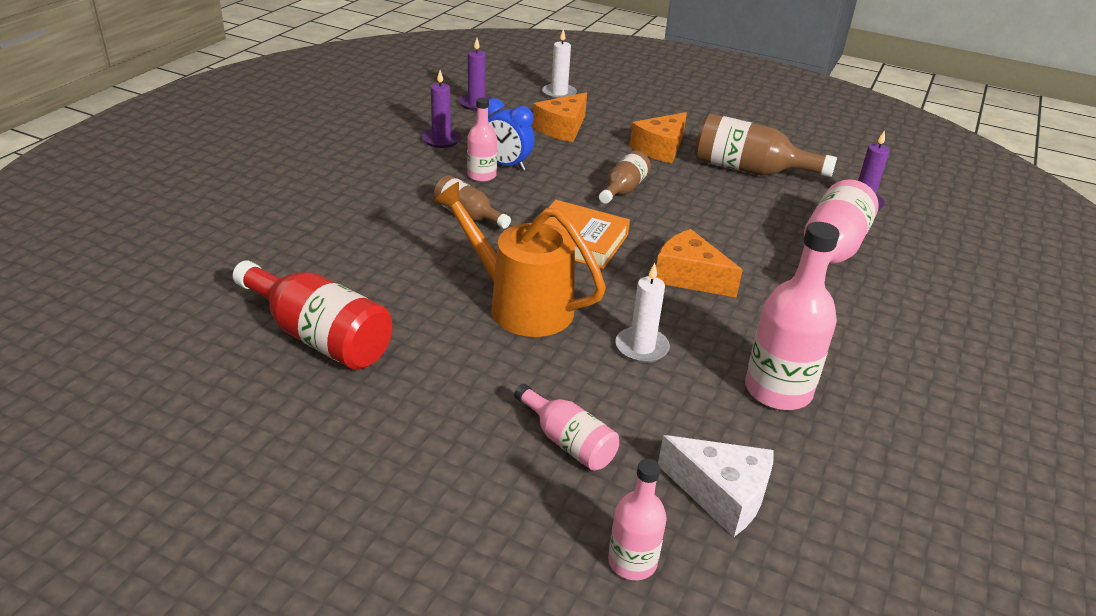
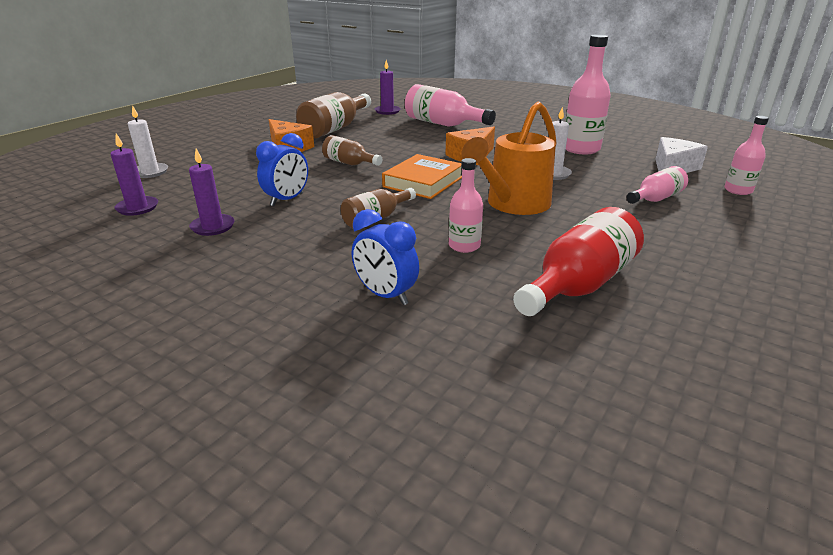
camera: 80 degrees left, 5 degrees down
(314, 229) = (385, 295): none -> blue clock
(482, 176) = (302, 210): pink bottle -> pink bottle (464, 246)
(562, 128) = (228, 175): orange cheese -> none

